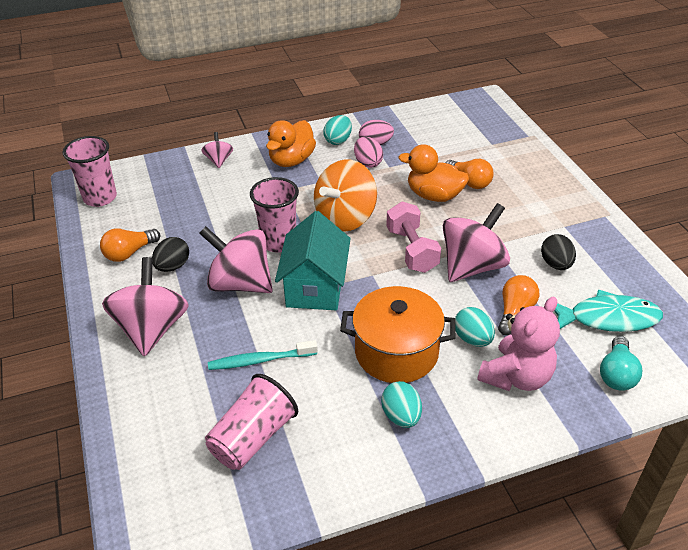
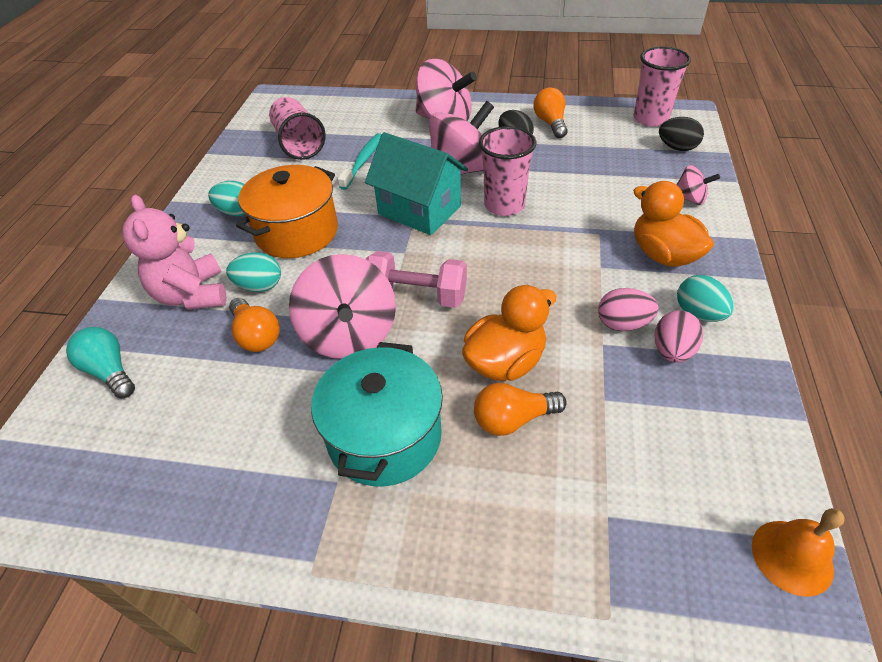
camera: 120 degrees right, 5 degrees up
(345, 218) = (512, 263): orange spinning top -> none
(464, 102) = (792, 557): none -> orange bell
(524, 220) = (384, 436): none -> turquoise pot
(556, 264) = (282, 419): black egg -> black egg (677, 148)
(608, 318) = (166, 415): turquoise fish -> none

